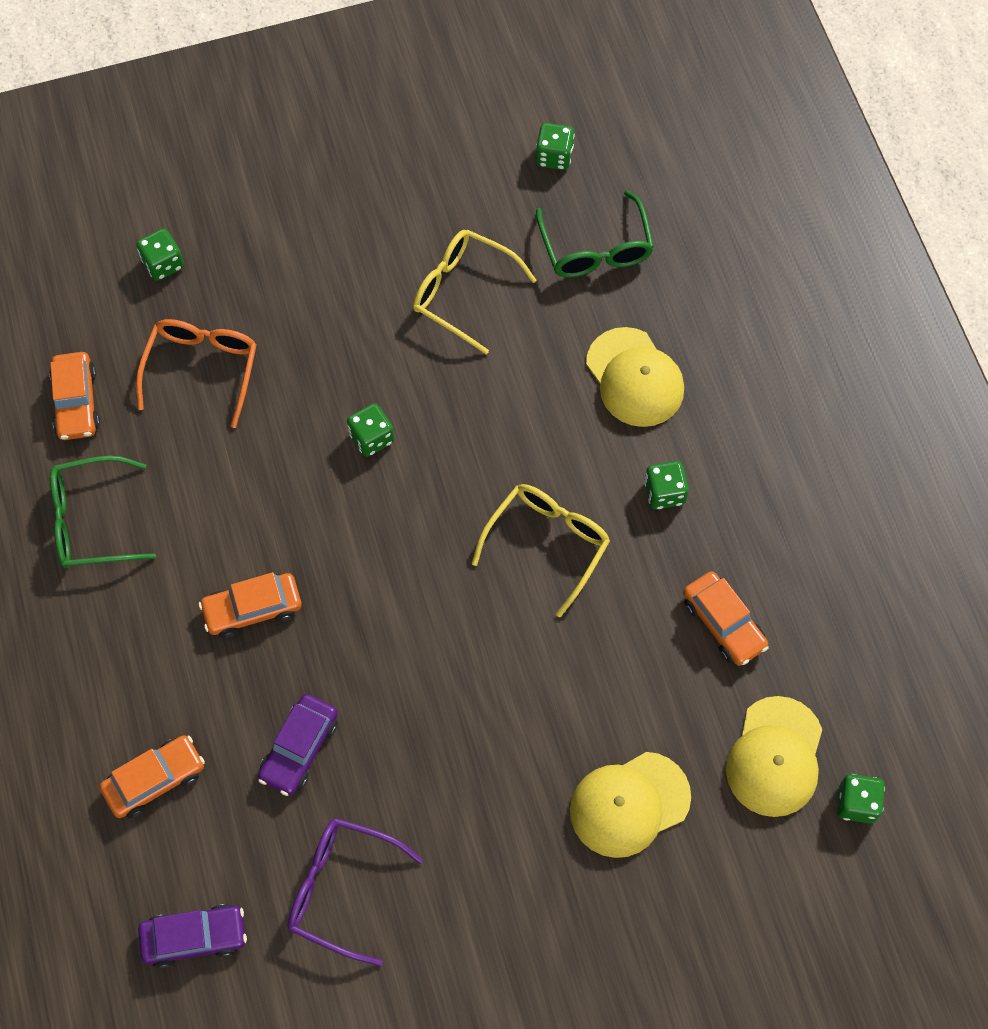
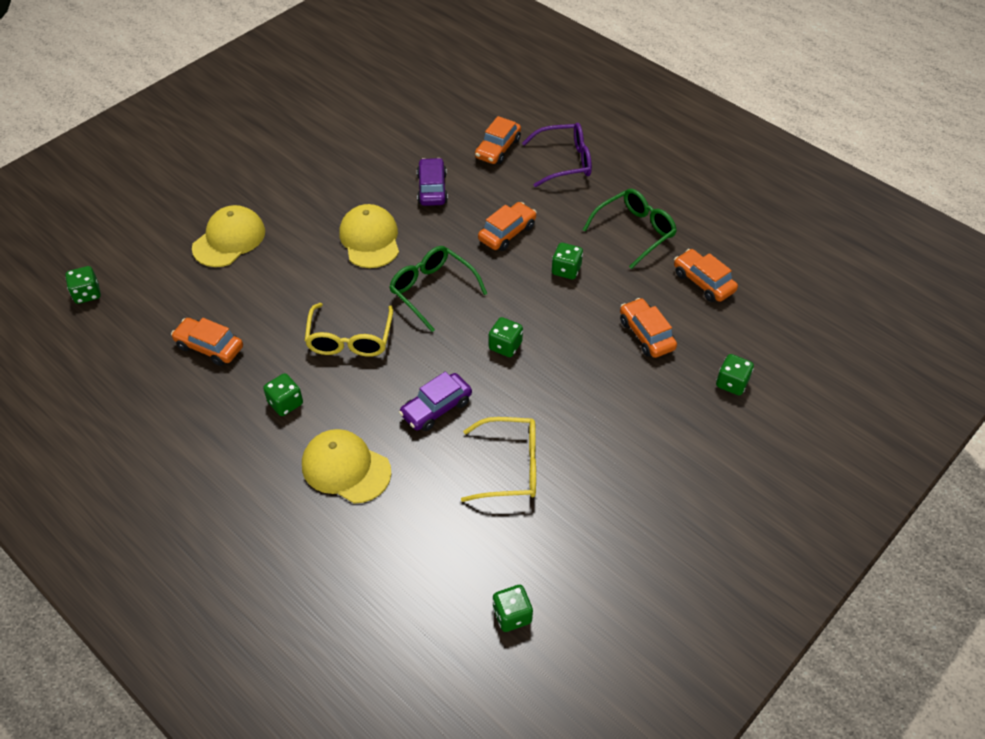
camera: 150 degrees right, 15 degrees down
(194, 937) = (429, 107): purple car -> purple car (436, 408)
(202, 369) = (646, 334): orange glasses -> orange car
(223, 508) = (566, 270): none -> green dice
(341, 889) = (369, 149): purple glasses -> purple glasses (565, 161)
(596, 249) = (430, 551): green glasses -> green glasses (432, 290)
(775, 757) = (148, 295): yellow cap -> yellow cap (370, 239)

